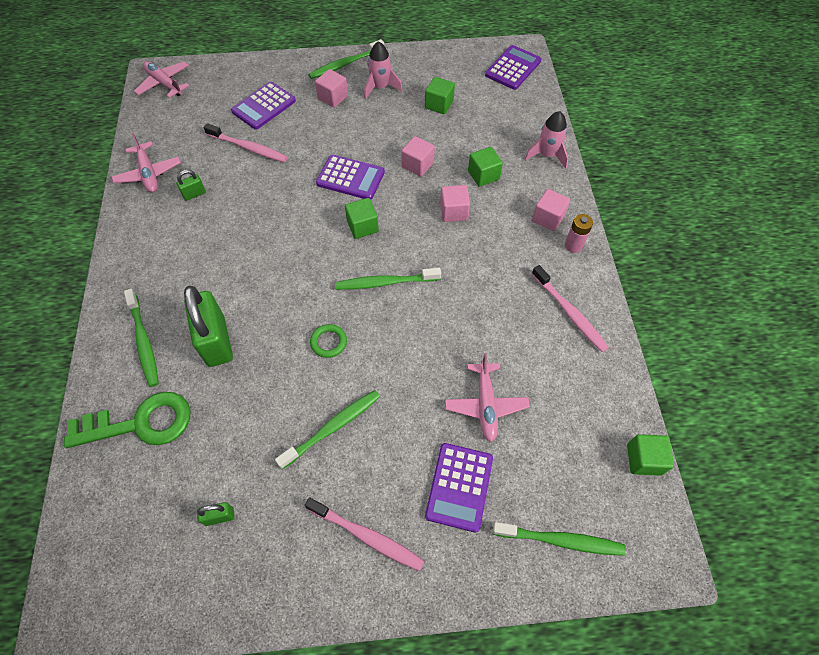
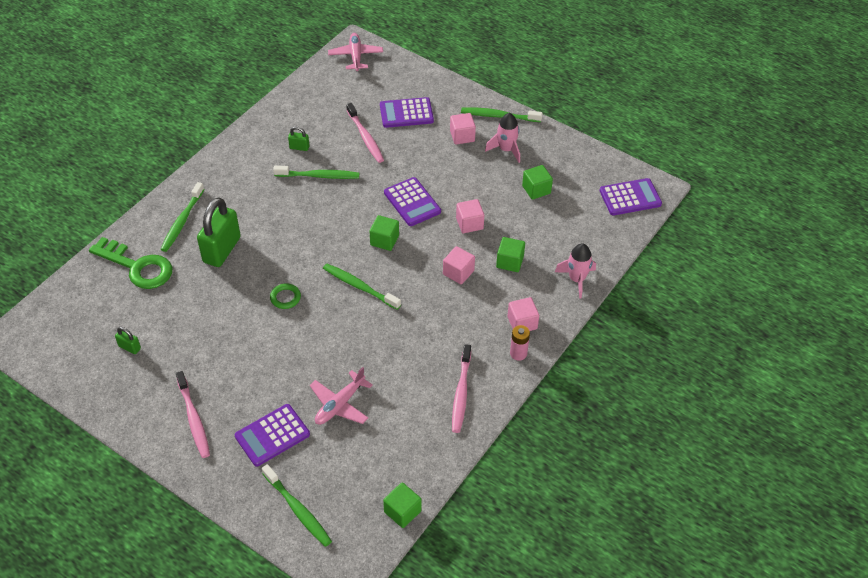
camera: 40 degrees right, 10 degrees down
(149, 173) = (285, 115): pink plane -> none
(332, 427) = (236, 348): green toothbrush -> green toothbrush (319, 176)

